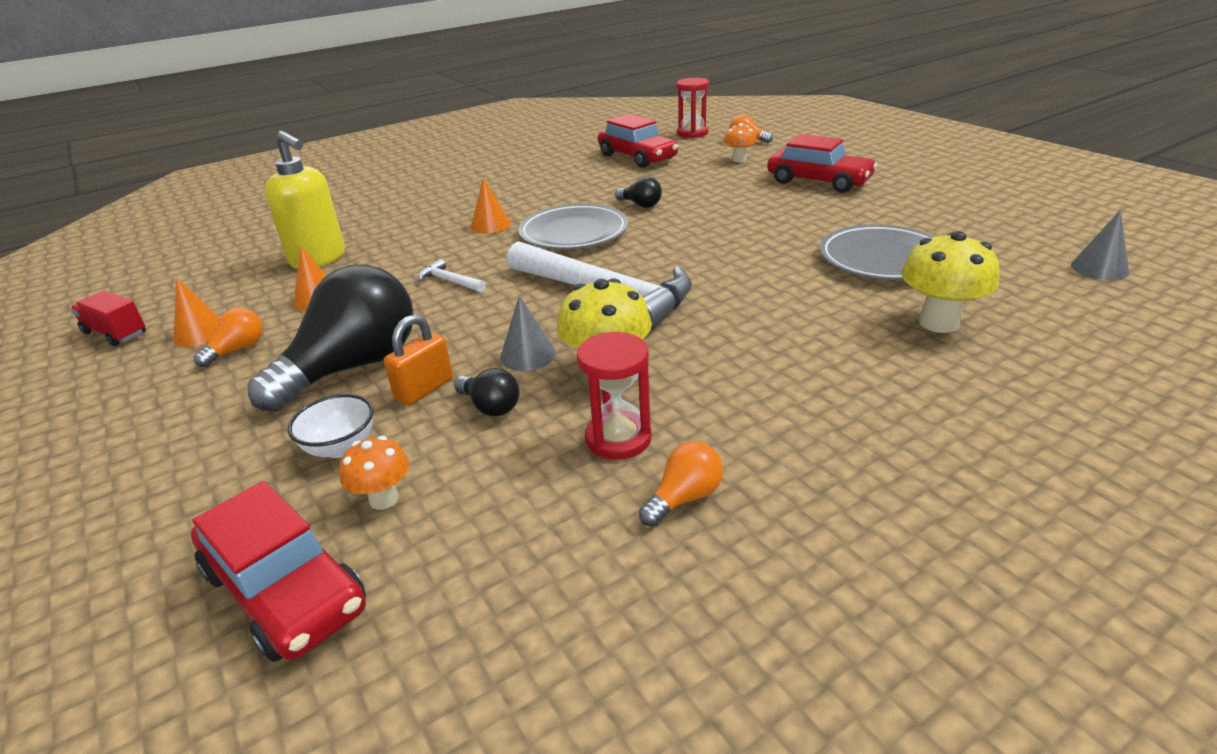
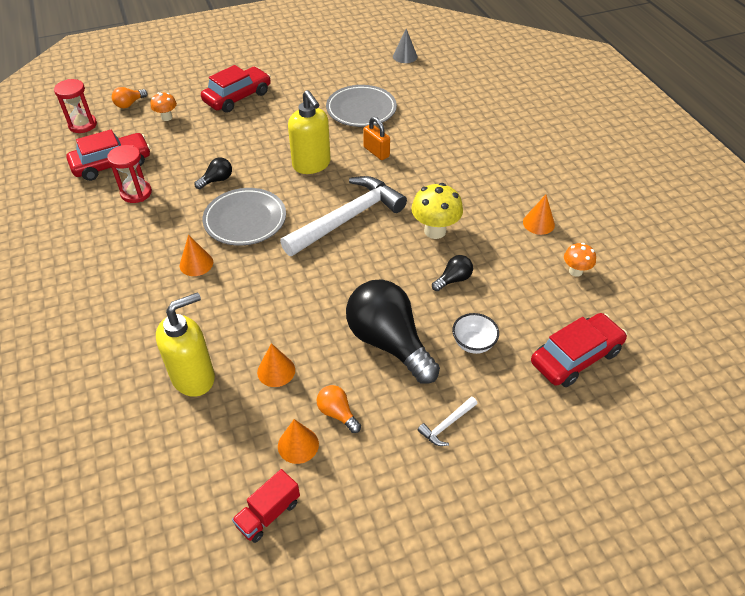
camera: 80 degrees left, 15 degrees up
(384, 499) = (520, 323): orange mushroom -> orange mushroom (575, 271)
(424, 389) = (426, 307): orange padlock -> orange padlock (376, 152)
(450, 281) = (287, 291): white hammer -> white hammer (447, 425)
(528, 355) = (406, 260): grey cone -> none
(618, 438) = (493, 236): red hourglass -> red hourglass (136, 193)
(684, 498) = (538, 223): orange light bulb -> orange cone
(711, 249) = (311, 165): none -> yellow soap dispenser
(938, 322) = (432, 116): yellow mushroom -> none

